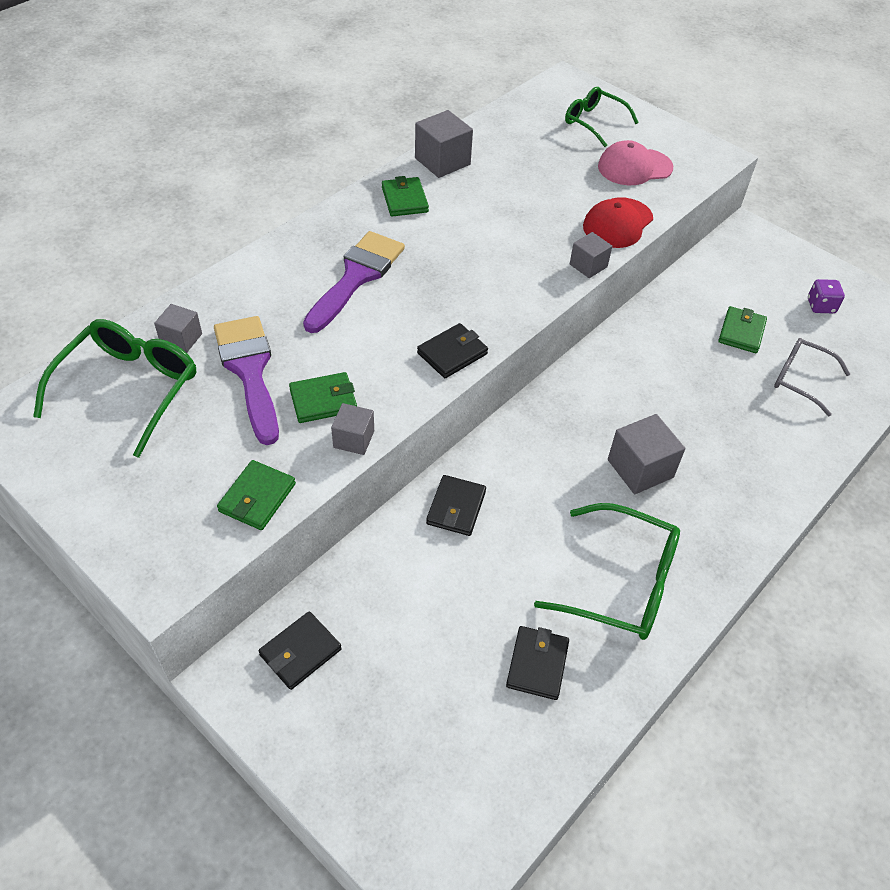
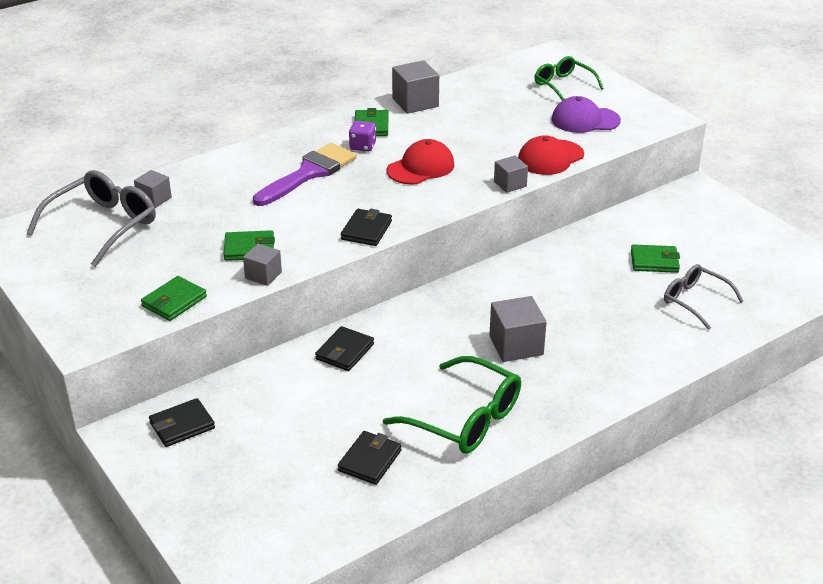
camera: 15 degrees right, 15 degrees down
(129, 388) = (103, 225): green glasses -> grey glasses
(249, 371) = (199, 224): purple brush -> none
(452, 353) = (366, 230): black wallet -> black wallet turned 45 degrees counterclockwise
(481, 253) = (421, 167): none -> red cap
(634, 167) = (585, 120): pink cap -> purple cap
(741, 332) = (654, 261): green wallet -> green wallet turned 60 degrees clockwise
(820, 306) = (741, 250): purple dice -> purple dice (362, 146)

